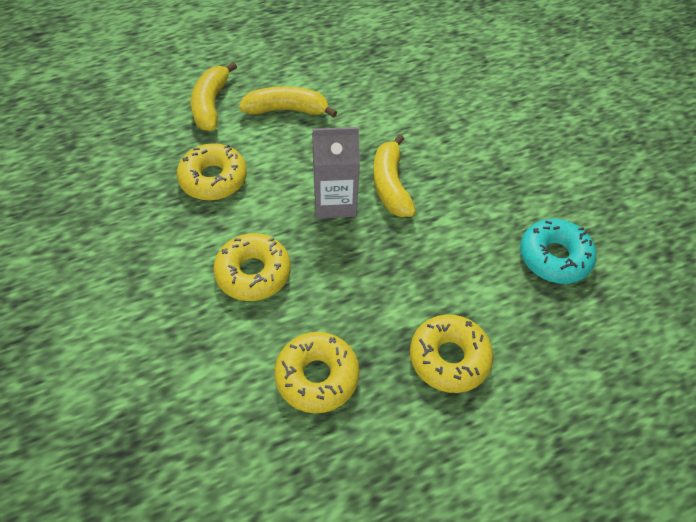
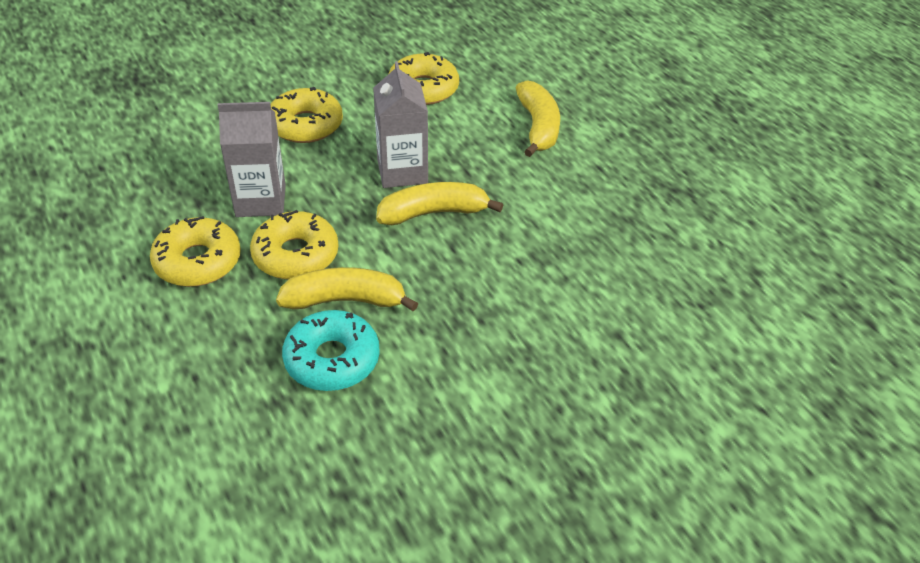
camera: 85 degrees right, 10 degrees down
(211, 104) = (531, 75): yellow banana -> yellow banana (345, 300)
(317, 376) = (188, 173): yellow donut -> yellow donut (296, 255)
(366, 309) = (260, 201): none -> grey carton

